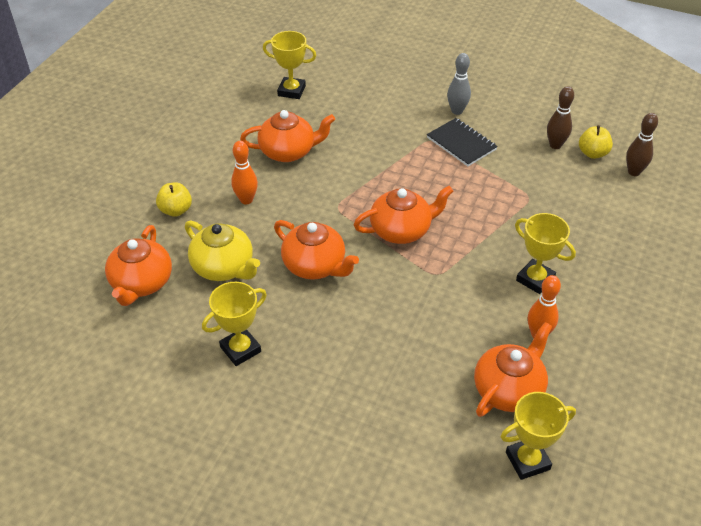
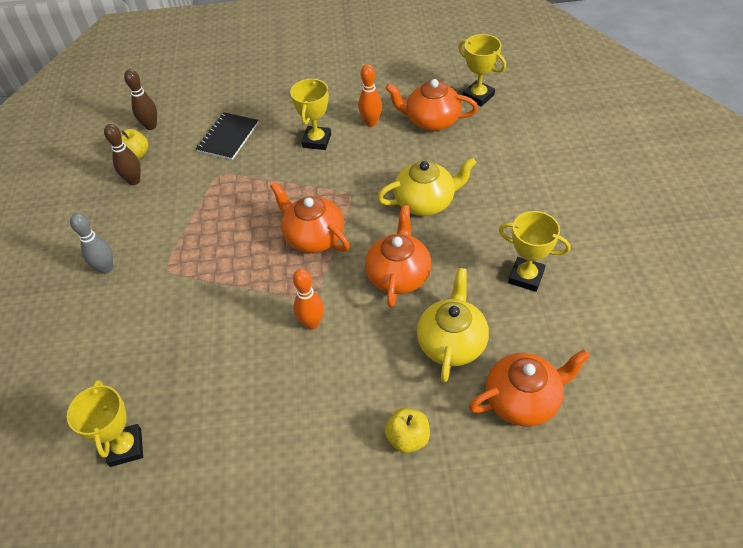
camera: 115 degrees left, 5 degrees up
(246, 200) = (349, 379): orange bowling pin -> orange bowling pin (312, 323)
(288, 152) = (248, 384): orange teapot -> none
(386, 324) = (426, 202): none -> yellow teapot
(461, 143) = (162, 244): black notebook -> black notebook (228, 137)

